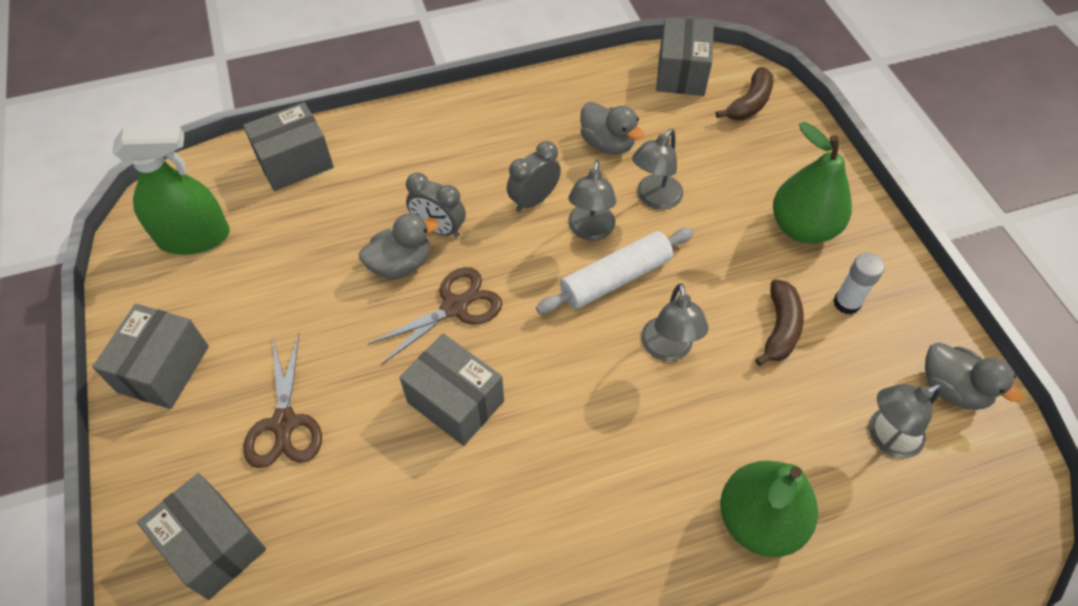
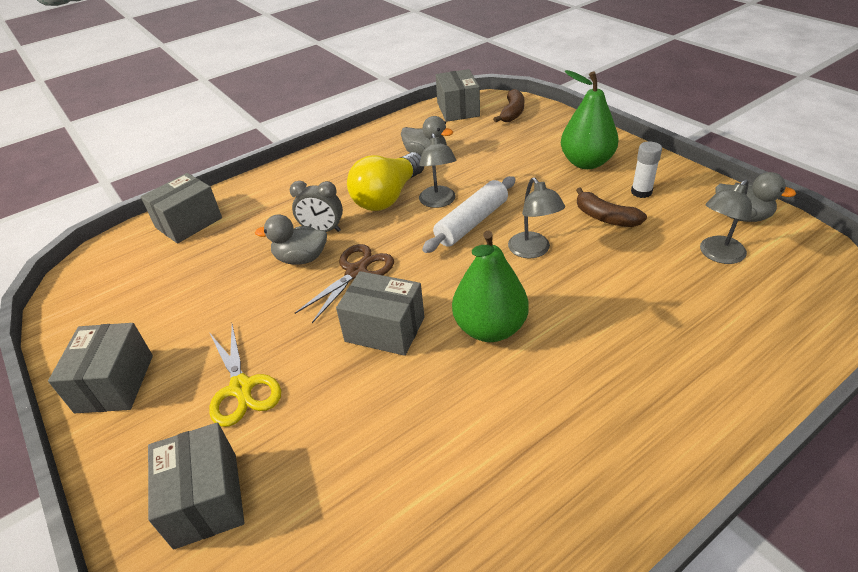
camera: 15 degrees left, 15 degrees down
(194, 237) = (116, 289): green spray bottle -> none
(214, 545) = (206, 499): grey box -> grey box turned 45 degrees clockwise
(284, 423) = (241, 388): brown scissors -> yellow scissors
(401, 264) = (301, 258): grey duck -> grey duck turned 135 degrees counterclockwise
(533, 200) = (388, 196): grey clock -> yellow light bulb
(654, 199) = (475, 174): grey lamp -> none
(759, 521) = (662, 331): green pear -> green pear (490, 328)
(780, 328) = (605, 217): brown banana -> brown banana turned 135 degrees clockwise

